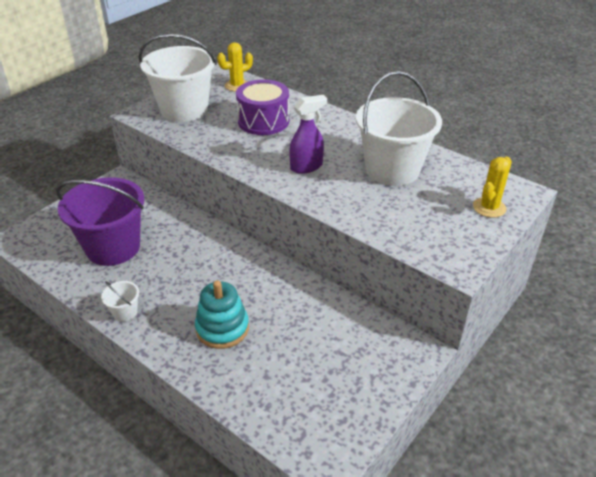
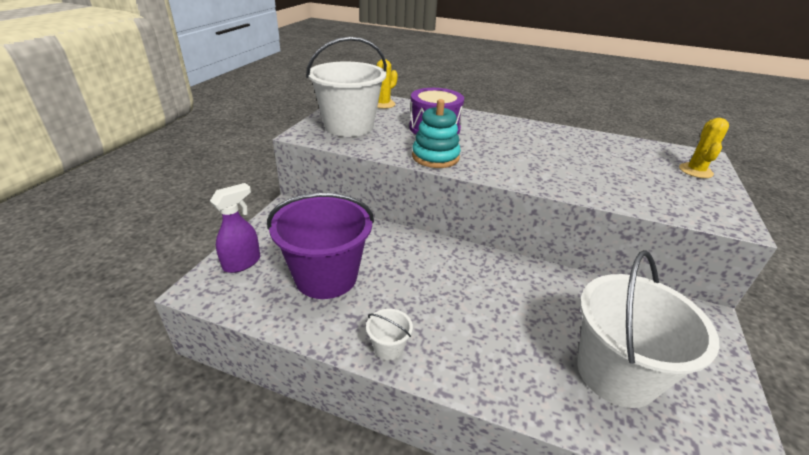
camera: 20 degrees left, 5 degrees down
(222, 328) = (510, 340): turquoise stacking toy -> turquoise stacking toy (435, 157)
(306, 167) = (511, 159): purple spray bottle -> purple spray bottle (242, 263)
(392, 170) = (586, 152): white bucket -> white bucket (616, 373)

